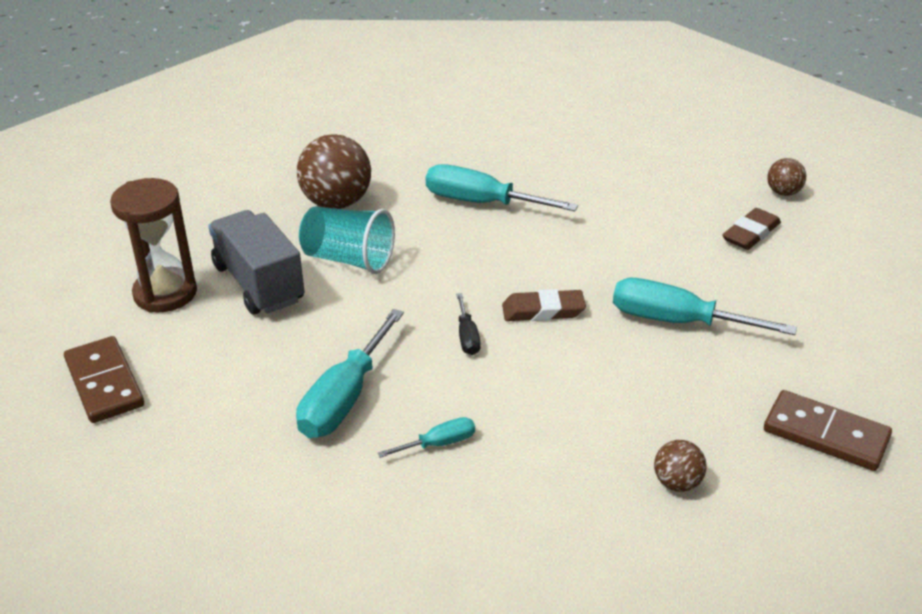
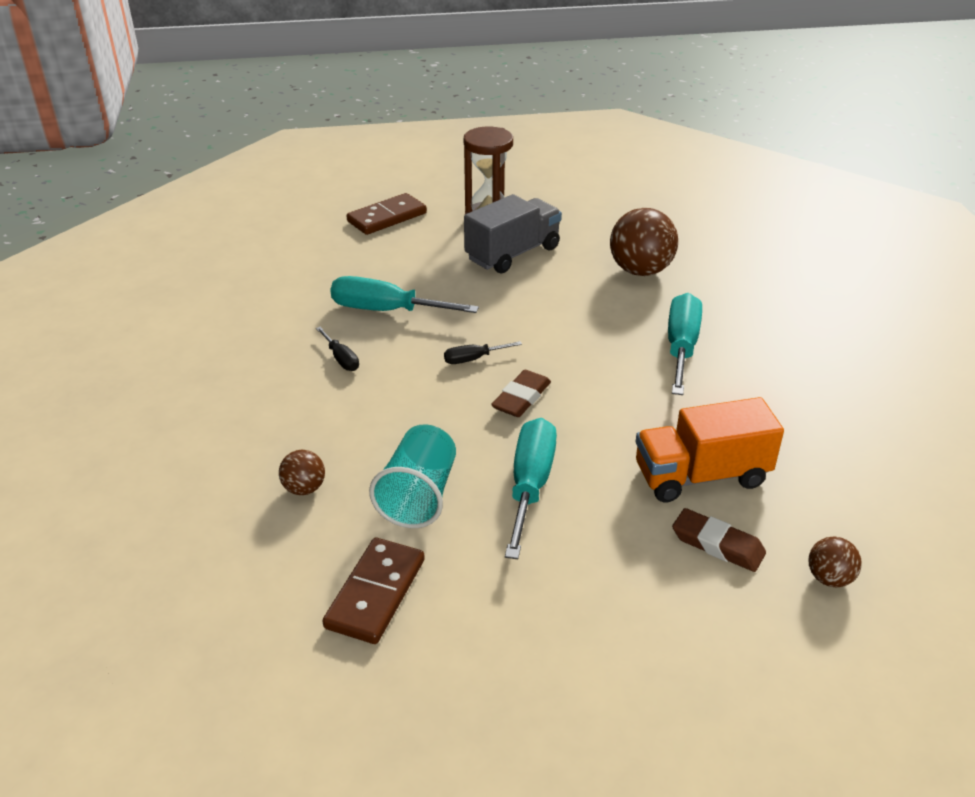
camera: 80 degrees right, 0 degrees up
(348, 259) = (560, 288): turquoise cup -> turquoise cup (419, 496)
(439, 444) = (341, 359): turquoise screwdriver -> black screwdriver
(543, 311) = (521, 398): brown eraser -> brown eraser turned 45 degrees clockwise
(668, 226) = (701, 476): none -> orange truck

